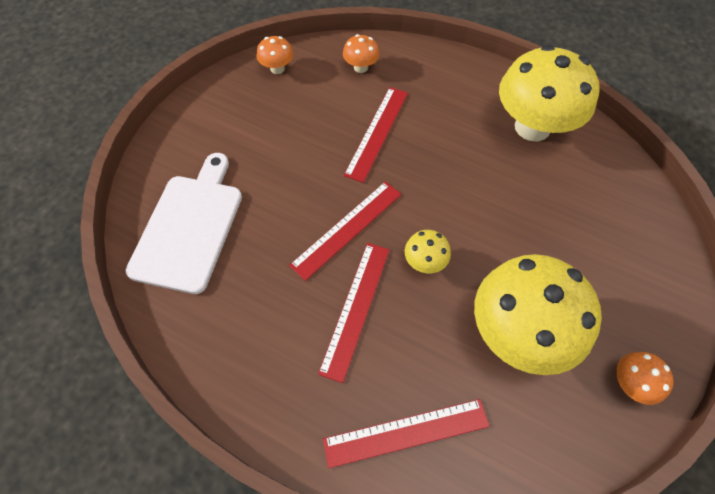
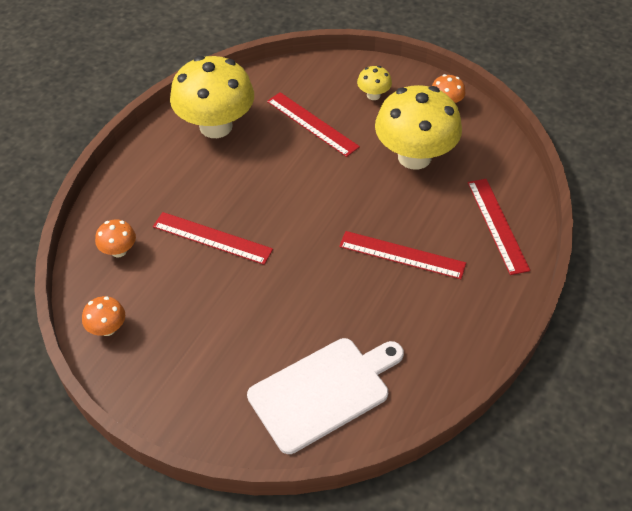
camera: 90 degrees left, 10 degrees down
(189, 227) = (323, 391): white cutting board -> white cutting board turned 135 degrees clockwise
(347, 229) = (324, 261): red ruler -> red ruler (312, 124)
(424, 262) = (356, 208): yellow mushroom -> yellow mushroom (373, 95)

